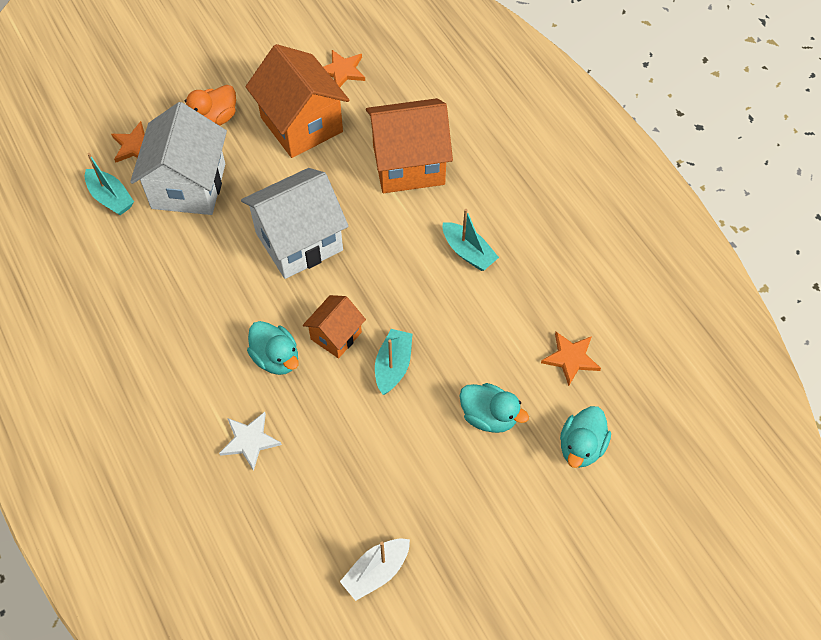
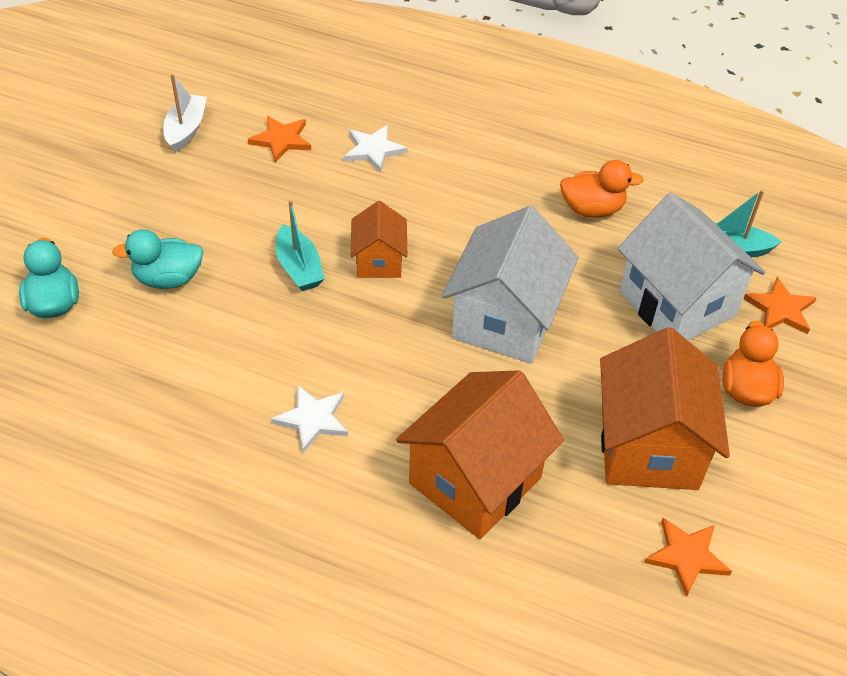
camera: 140 degrees right, 10 degrees down
(157, 282) = (592, 209): none -> orange duck
(276, 358) = (415, 214): turquoise duck -> none
(301, 124) = (649, 447): orange house -> orange house turned 75 degrees clockwise
(468, 252) = (312, 419): turquoise boat -> white star
(571, 358) = (114, 376): orange star -> orange star (281, 140)

